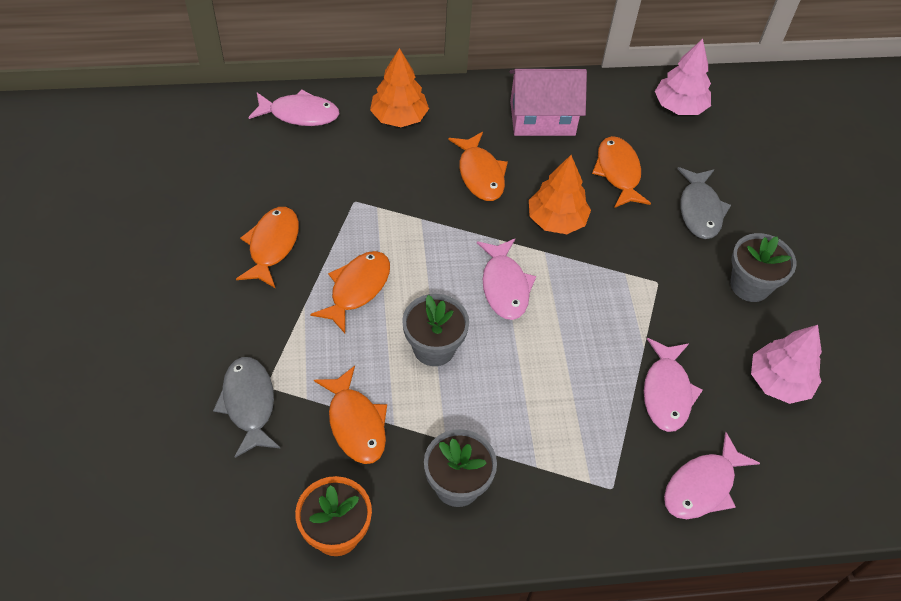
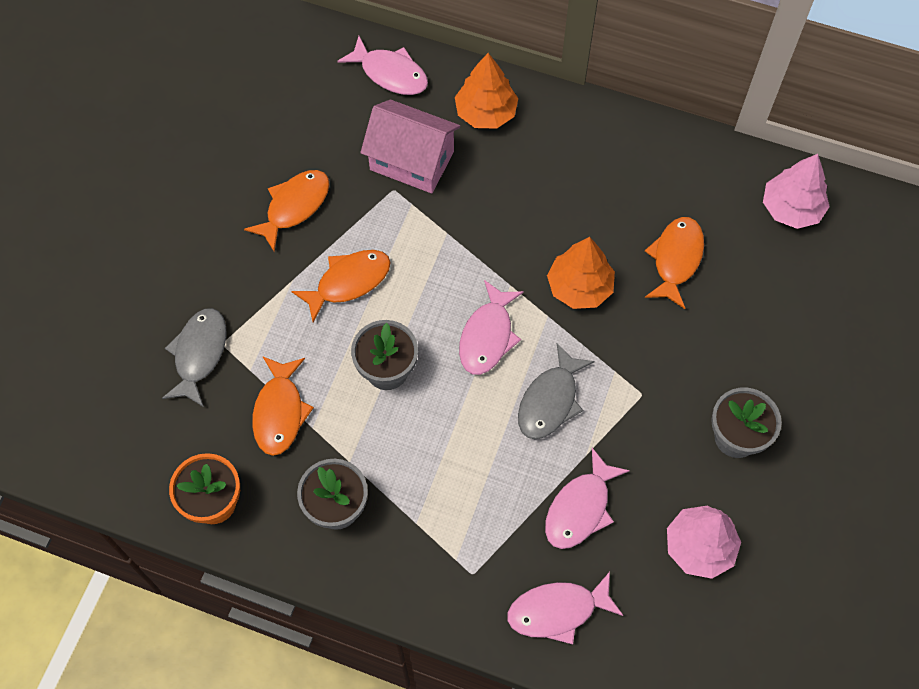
camera: 30 degrees right, 10 degrees up
(480, 174) = (532, 207): orange fish -> none
(542, 118) = (632, 167): pink house -> pink house (412, 160)
(700, 210) = (736, 335): grey fish -> grey fish (550, 401)

